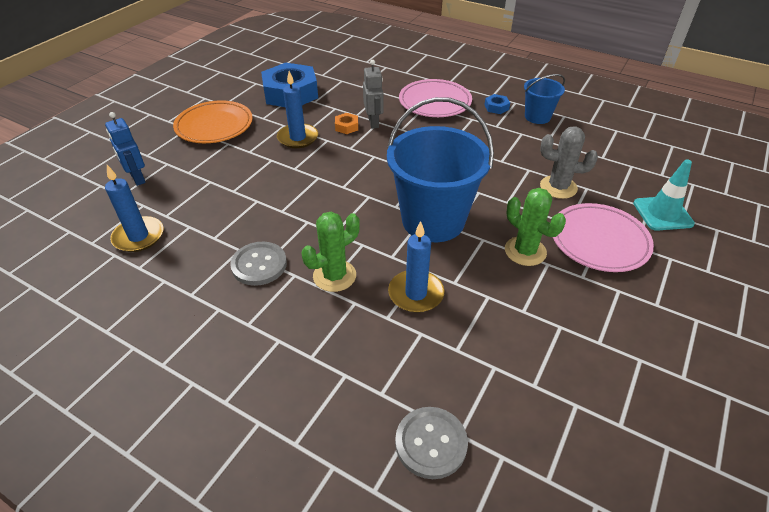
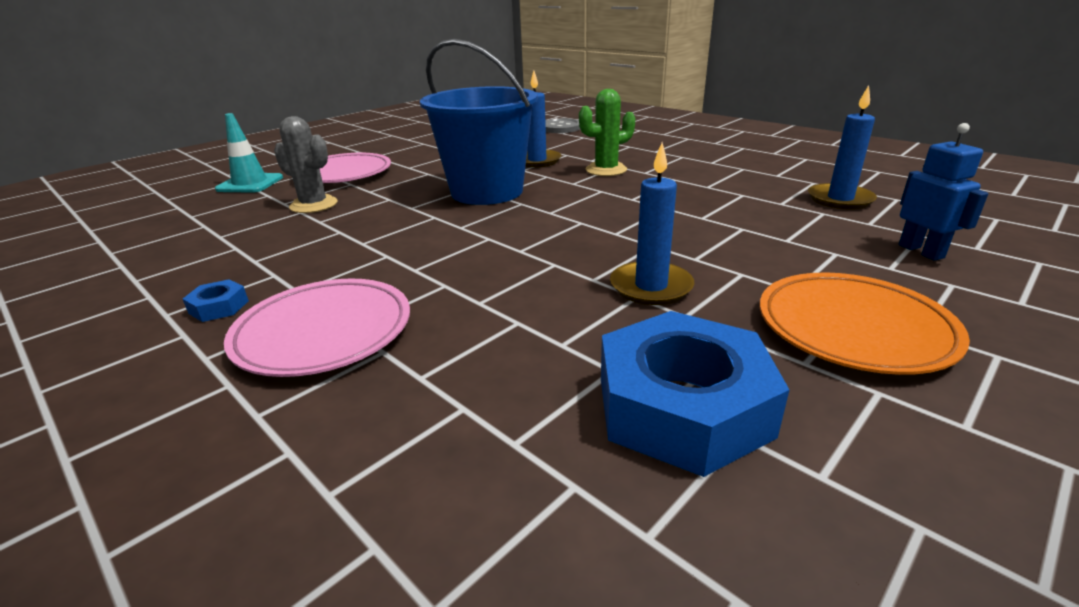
camera: 165 degrees left, 15 degrees down
(259, 265) = (682, 178): grey button -> none
(346, 126) = (548, 298): orange nut -> none
(373, 122) = (489, 301): grey robot -> none
(525, 251) = (418, 172): green cactus -> none
(537, 117) = (181, 282): blue bucket -> none

